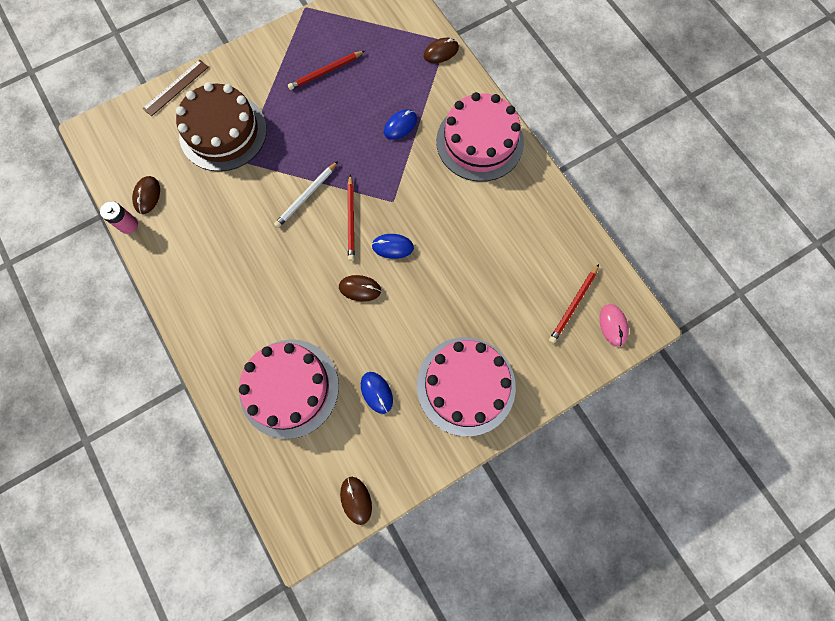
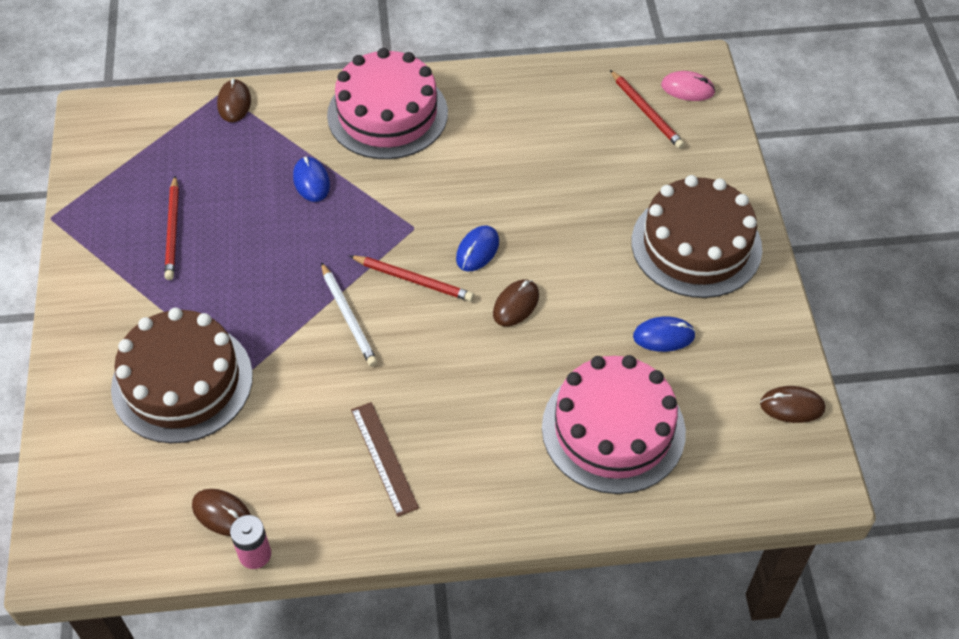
camera: 65 degrees left, 20 degrees down
(176, 87) = (62, 418): brown ruler -> brown ruler (383, 458)
(466, 385) = (696, 245): pink cake -> brown cake

